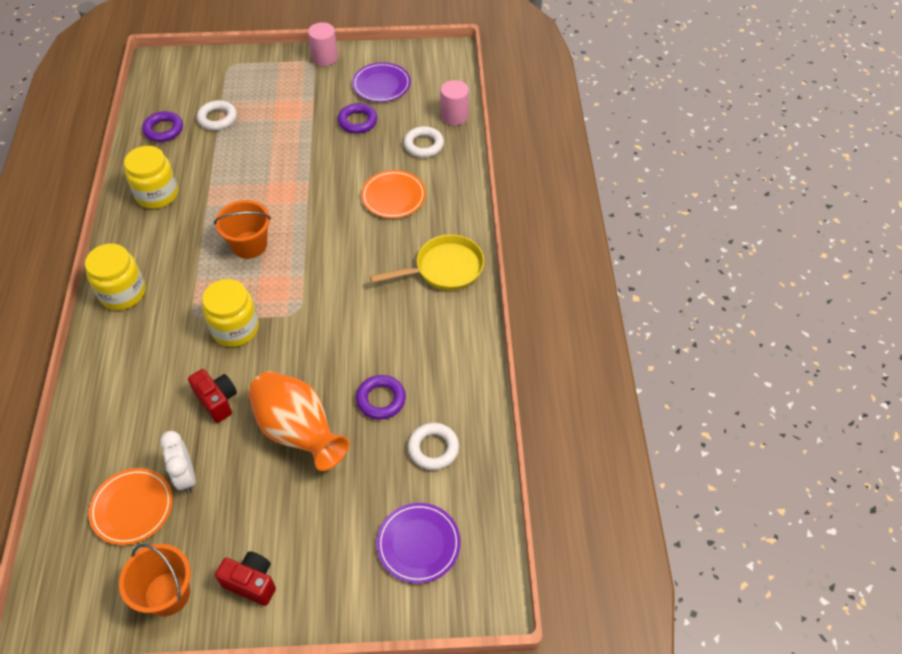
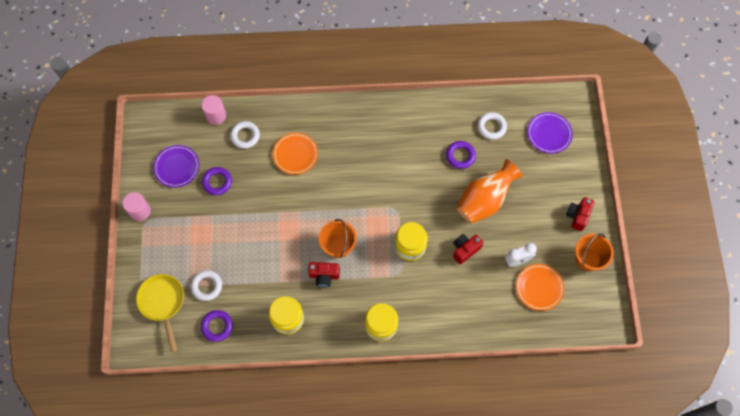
camera: 90 degrees left, 15 degrees up
(208, 230) = (324, 276): none -> red camera
(444, 269) = (360, 122): yellow pan -> yellow pan (163, 303)

